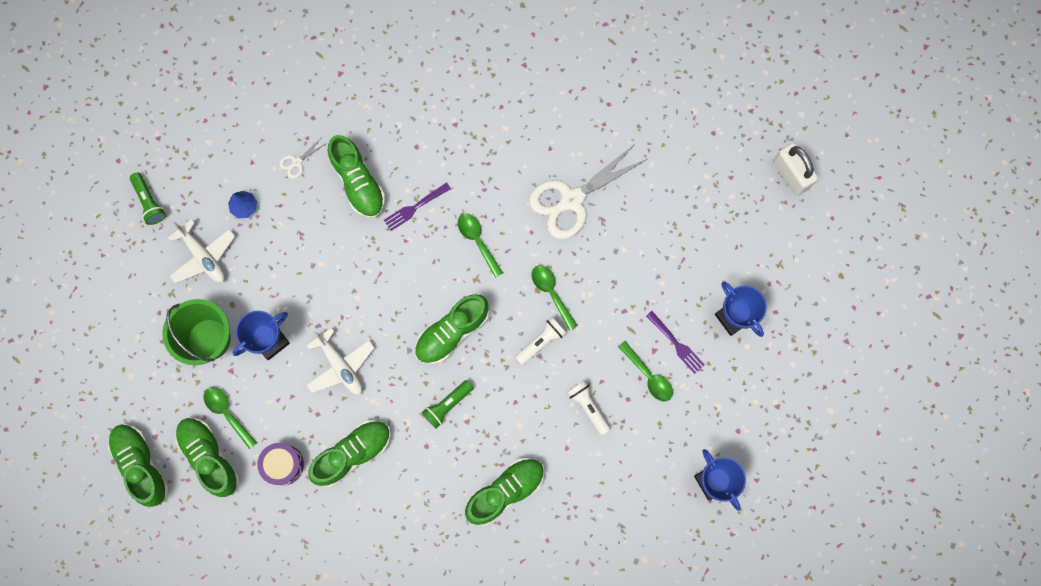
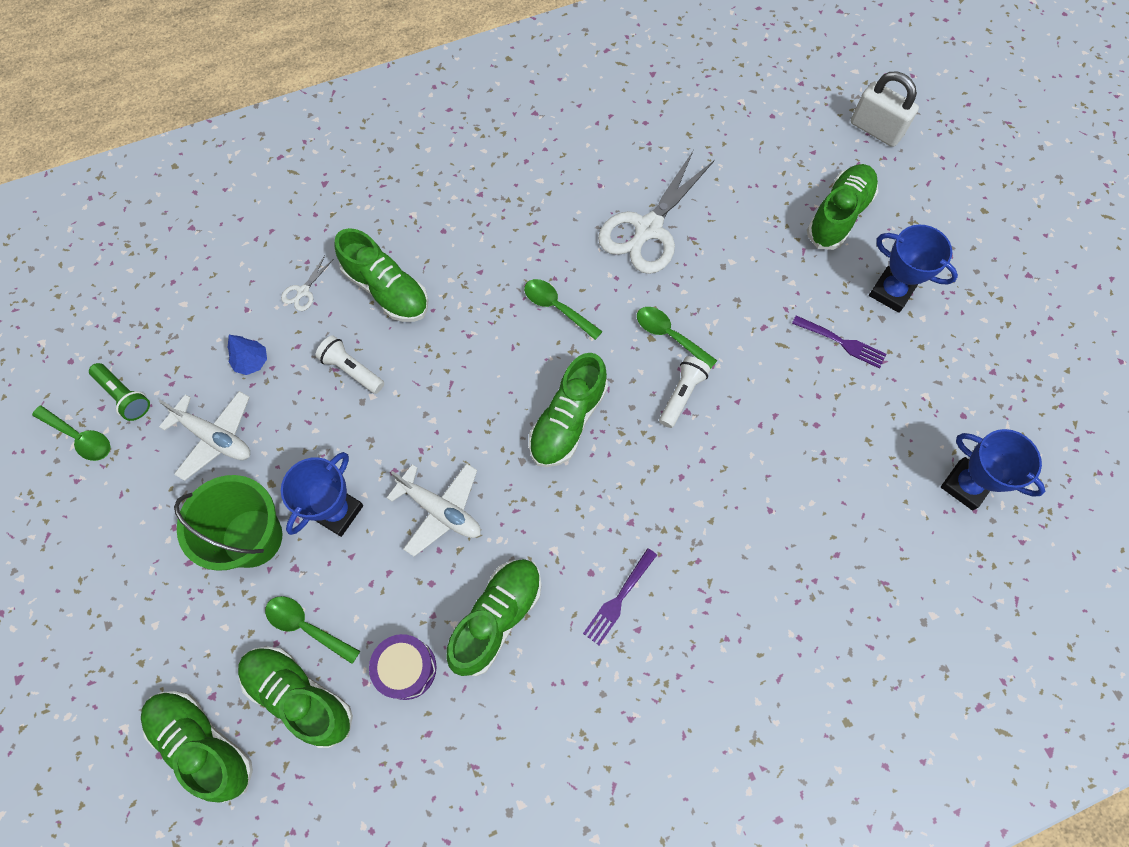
camera: 20 degrees left, 10 degrees down
(415, 207) = (466, 295): purple fork -> purple fork (619, 598)
(447, 405) = (597, 511): green flashlight -> none
(505, 491) = (717, 593): green shoe -> green shoe (838, 215)
(588, 407) = (773, 451): white flashlight -> white flashlight (352, 370)
(648, 376) = (827, 389): green spoon -> green spoon (80, 437)

